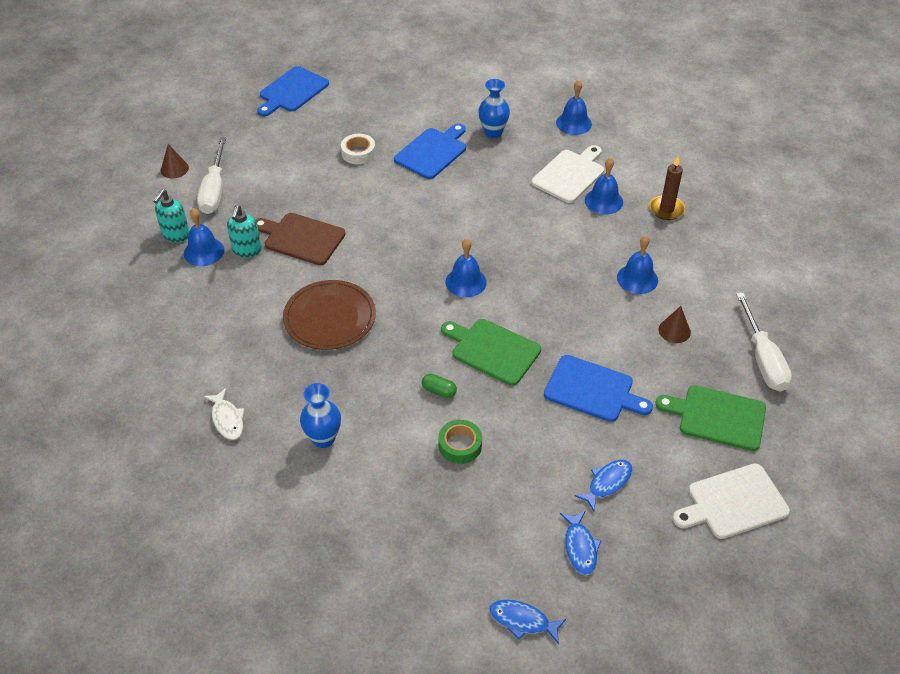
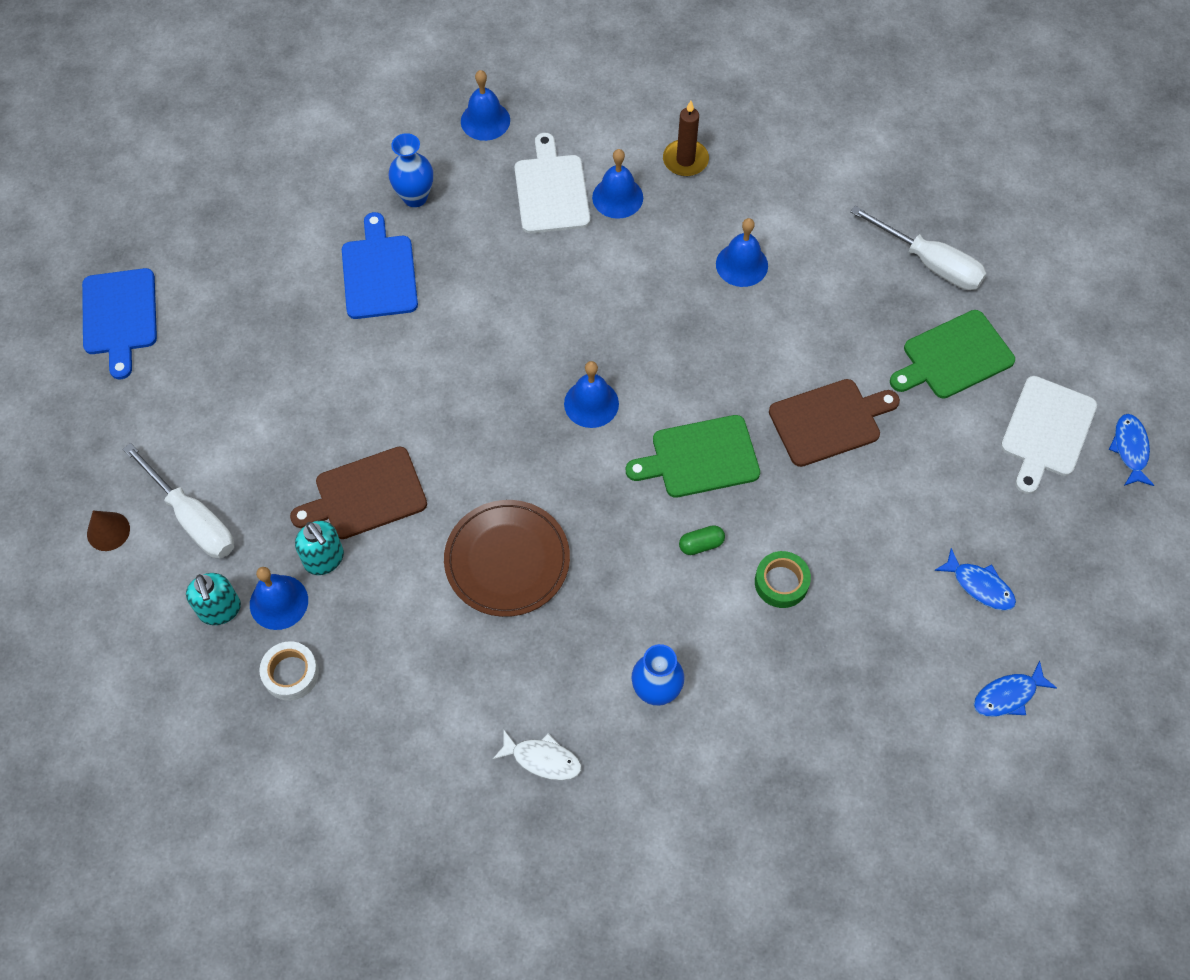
camera: 45 degrees left, 15 degrees up
(358, 153) = (299, 338): white tape -> white tape (291, 673)
(592, 390) = (829, 421): blue cutting board -> brown cutting board
(607, 483) = (937, 504): blue fish -> blue fish (1130, 449)
(674, 330) = (831, 296): brown cone -> none

